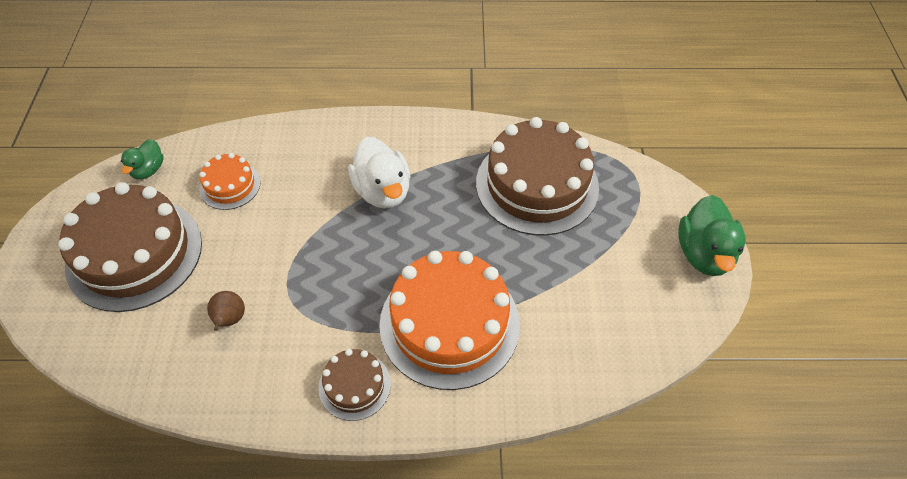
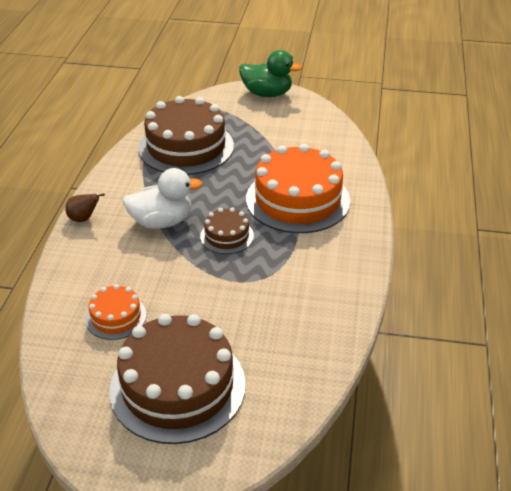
camera: 80 degrees left, 15 degrees down
(148, 170) = (67, 382): green duck -> none
(230, 320) = (270, 316): brown pear -> brown pear (83, 219)
(354, 385) = (341, 248): brown cake -> brown cake (227, 236)

